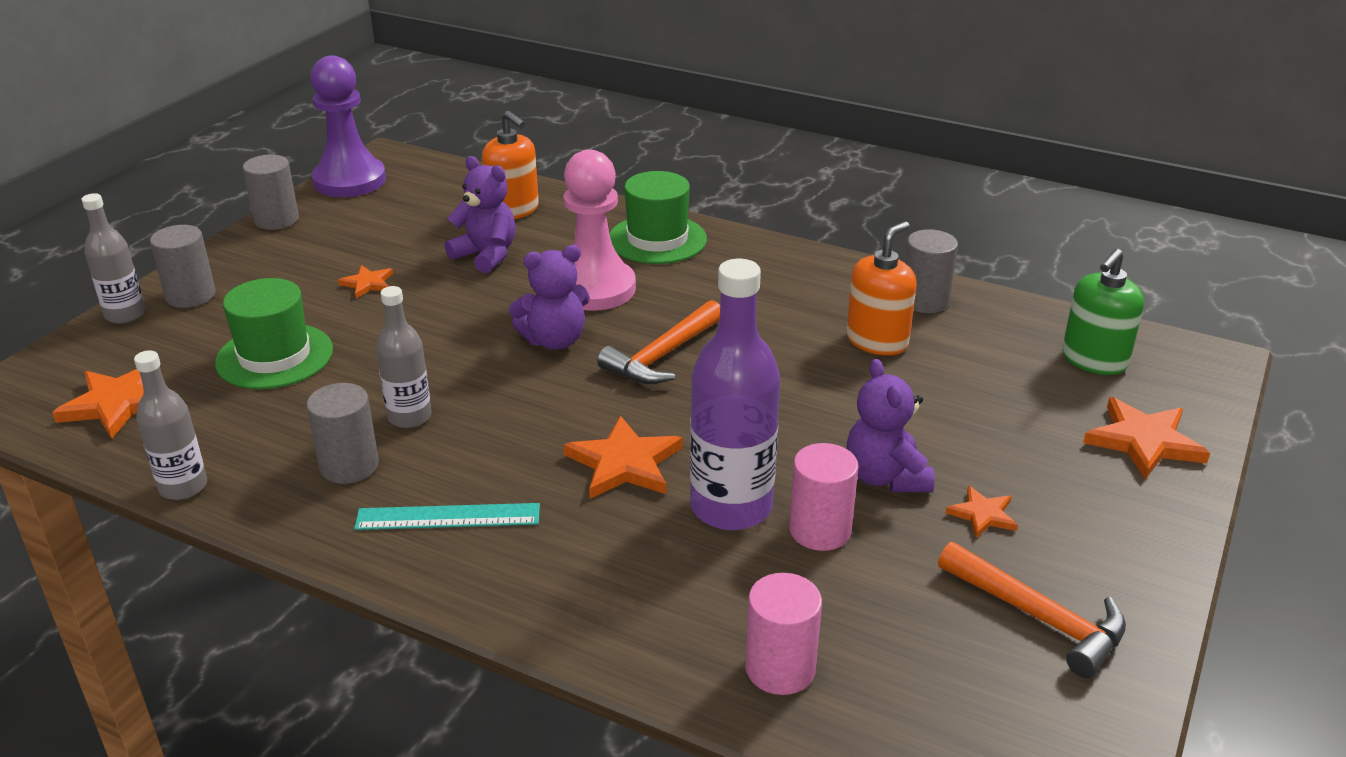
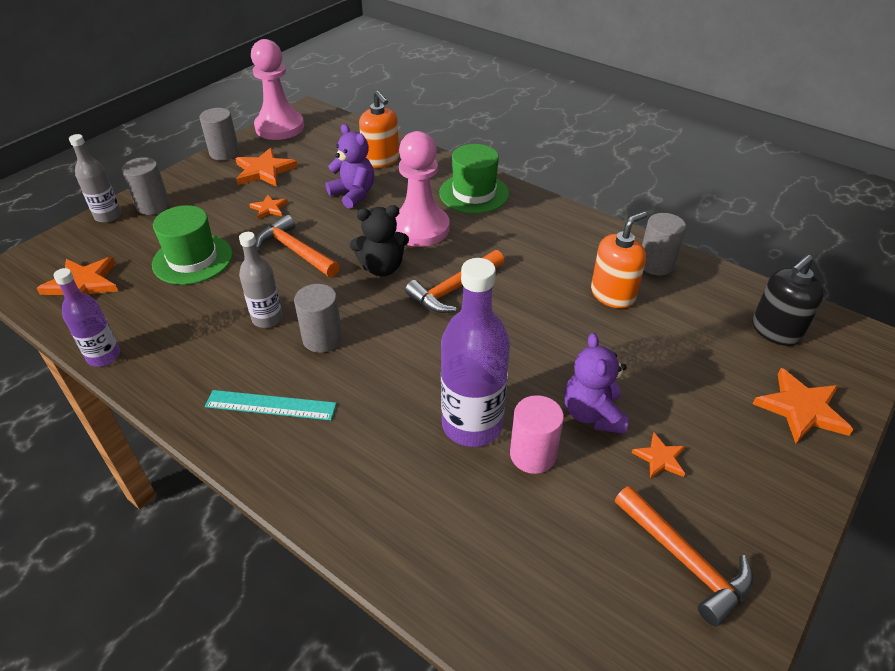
camera: 10 degrees right, 10 degrees up
(183, 487) = (104, 356): grey bottle -> purple bottle
(349, 181) = (279, 127): purple pawn -> pink pawn
(349, 466) = (216, 353): grey cylinder -> grey cylinder (322, 339)
(423, 332) = (295, 251): none -> orange hammer
(554, 340) = (382, 268): purple teddy bear -> black teddy bear
(624, 463) = (404, 376): orange star -> orange star (264, 171)
(780, 668) = (474, 575): pink cylinder -> none
(1094, 360) = (775, 331): green soap dispenser -> black soap dispenser

